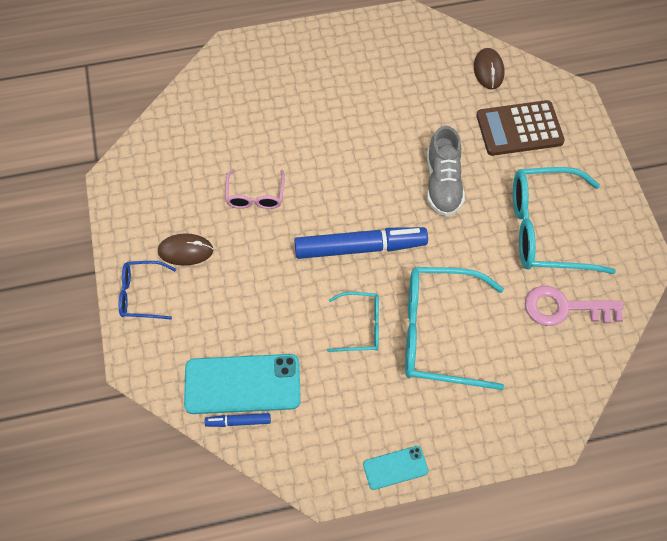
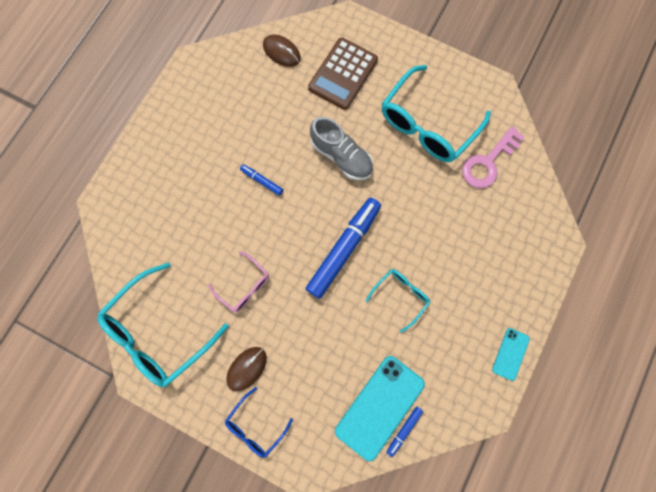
camera: 50 degrees left, 15 degrees up
(359, 141) = (262, 181): none -> blue marker
(439, 333) = (444, 251): turquoise glasses -> turquoise glasses (159, 331)

